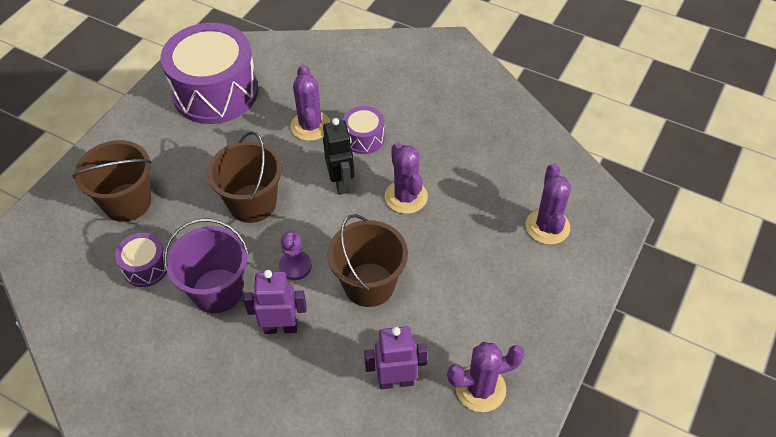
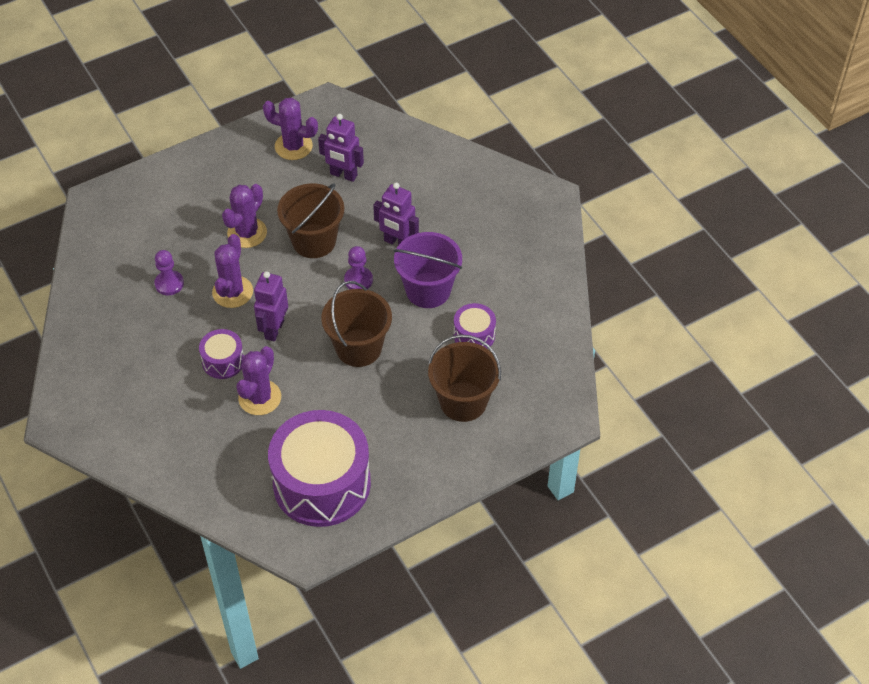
camera: 150 degrees left, 0 degrees up
(341, 183) = (274, 329): black robot -> purple robot
(468, 176) = (169, 284): none -> purple pawn
(547, 226) = (149, 218): purple cactus -> purple cactus (247, 233)

